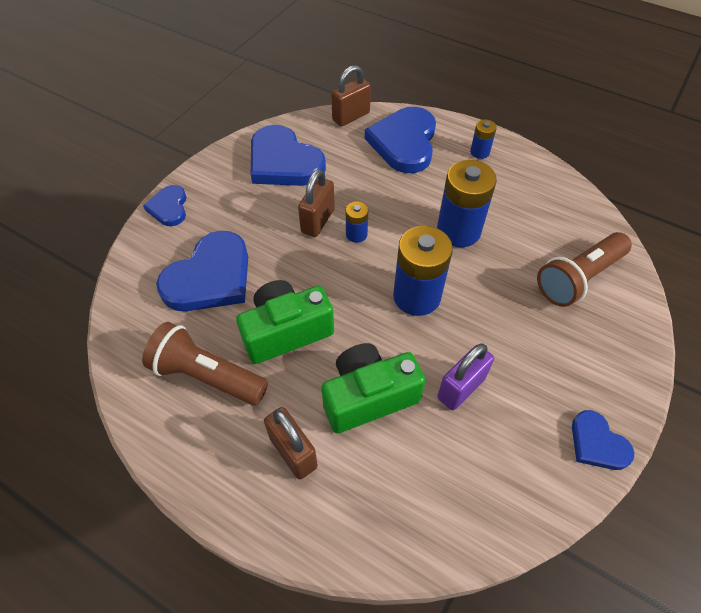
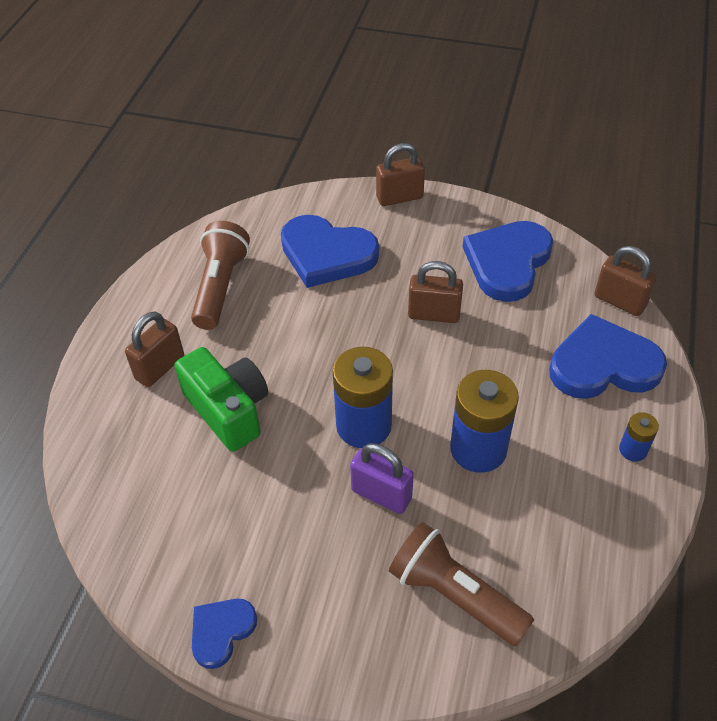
camera: 75 degrees right, 5 degrees down
(169, 208) = (399, 197): blue heart -> brown padlock
(286, 331) = (283, 328): green camera -> none
(356, 234) = (429, 352): blue battery -> none
(461, 388) = (258, 487): purple padlock -> purple padlock (381, 494)

